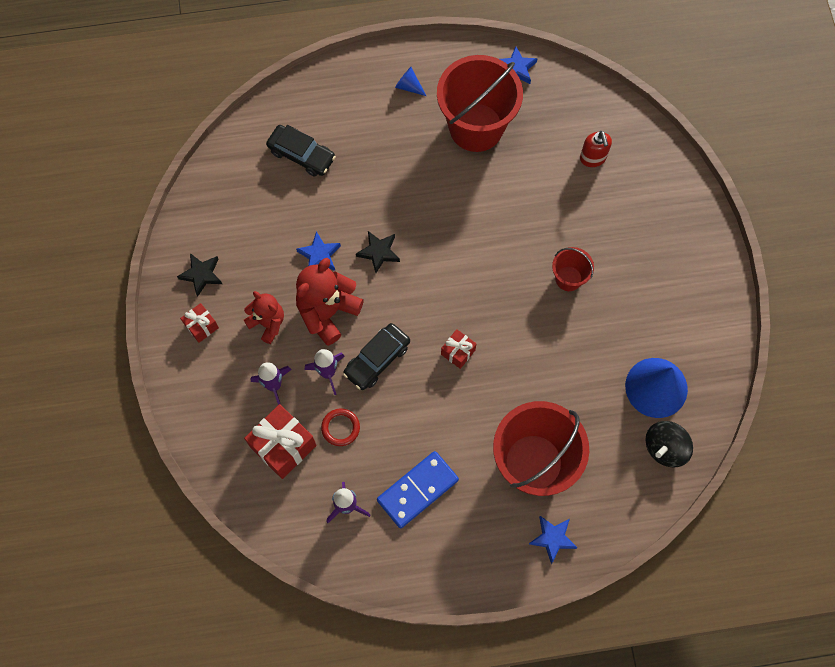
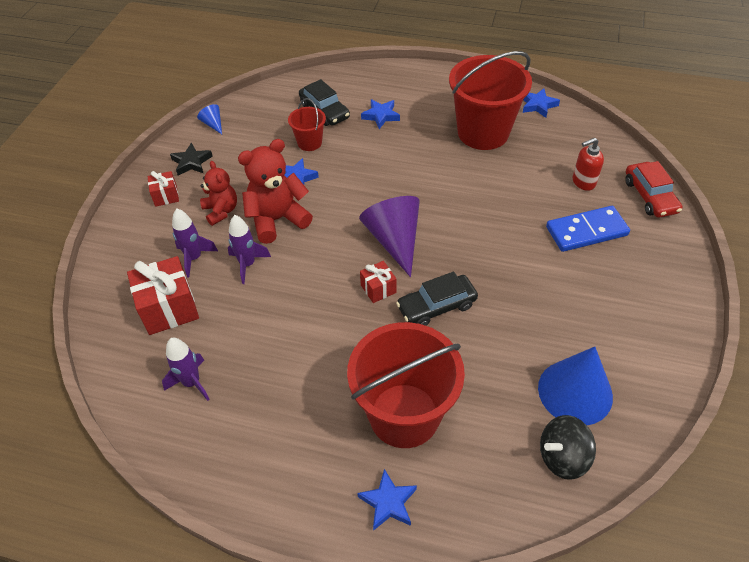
camera: 25 degrees right, 20 degrees down
(340, 428) = (230, 312): red ring -> none
(363, 140) = (381, 116): none -> blue star
(377, 359) = (298, 269): black car -> black car (436, 306)
(379, 252) = (348, 191): black star -> none
(408, 86) = (438, 93): blue cone -> blue cone (213, 124)
(418, 490) = (270, 395): blue domino -> blue domino (586, 231)
(448, 293) = (394, 240): none -> purple cone
(568, 278) = (518, 265): red bucket -> red bucket (309, 143)
(593, 158) = (583, 182): red soap dispenser -> red soap dispenser turned 60 degrees clockwise
(657, 154) = (650, 196): none -> red car

